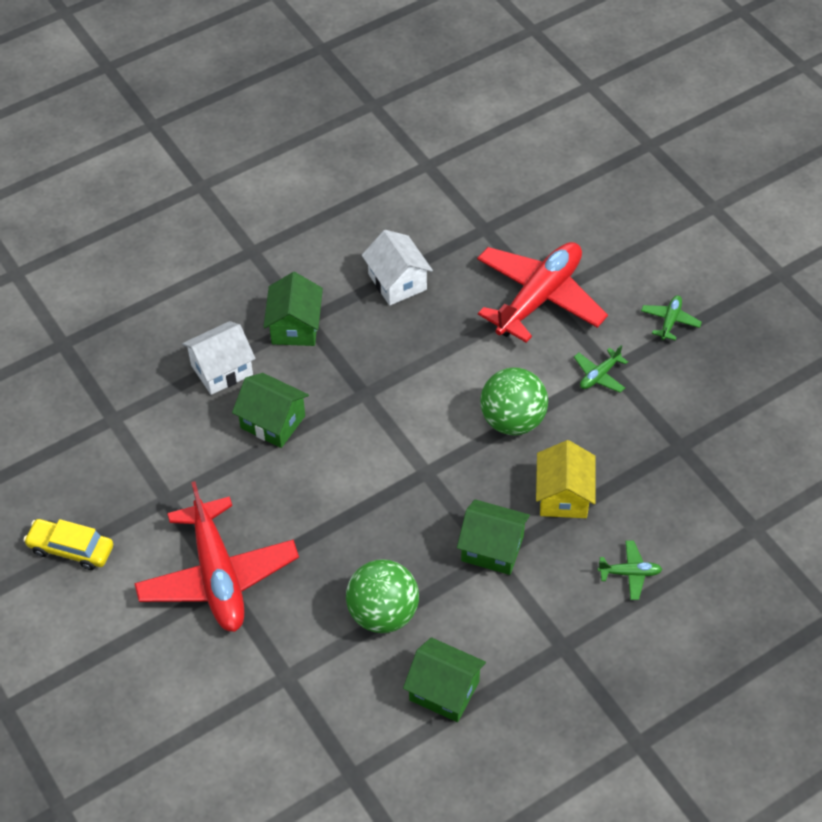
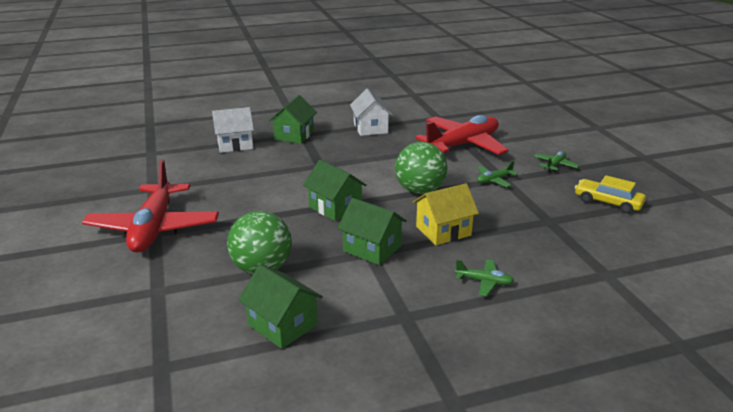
camera: 15 degrees right, 25 degrees down
(71, 549) = (68, 200): yellow car -> yellow car (608, 202)
(273, 422) = (250, 168): green house -> green house (335, 207)
(563, 496) = (443, 231): yellow house -> yellow house turned 45 degrees clockwise

